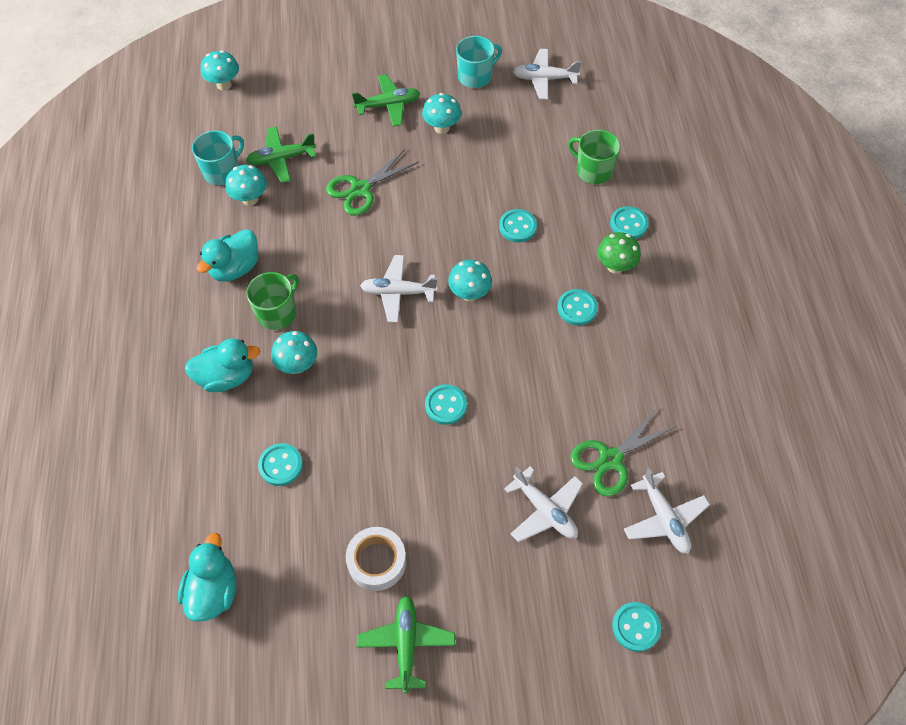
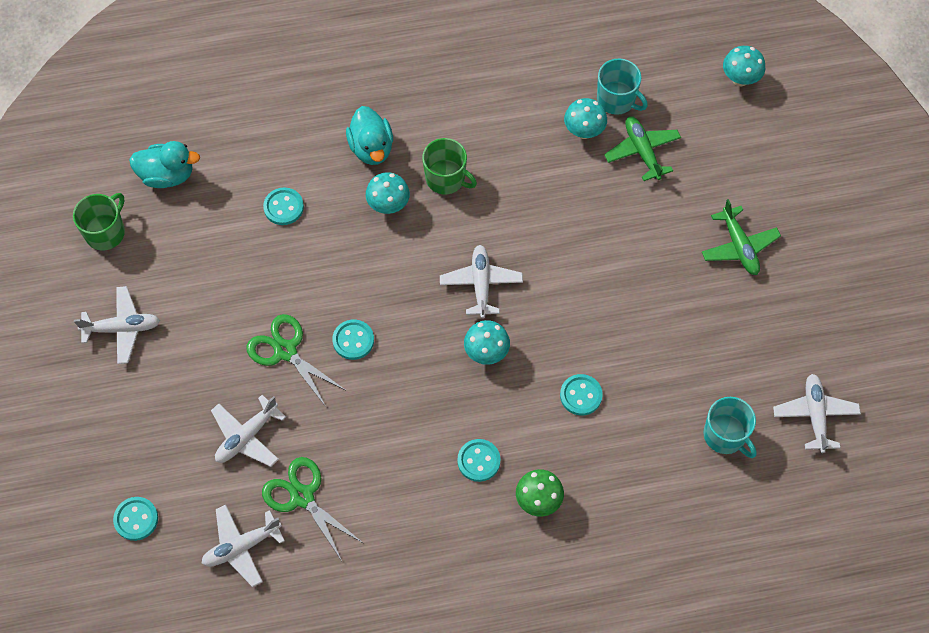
camera: 85 degrees right, 5 degrees up
(235, 268) = (495, 133): turquoise duck -> none
(361, 189) = (611, 233): green scissors -> green scissors (285, 351)
(377, 561) = (194, 297): white tape -> none
(406, 644) = (122, 328): green plane -> white plane
(442, 128) = (714, 306): turquoise mushroom -> none
(475, 76) = (804, 336): turquoise mug -> turquoise mug (725, 435)
(593, 170) = (675, 475): green mug -> green mug (106, 232)
(628, 224) = (600, 515): turquoise button -> none

